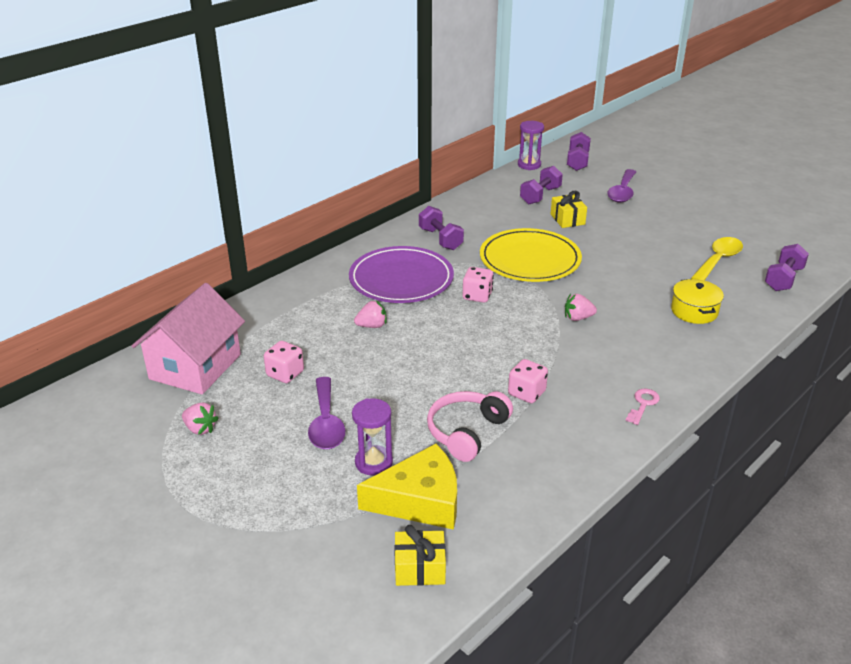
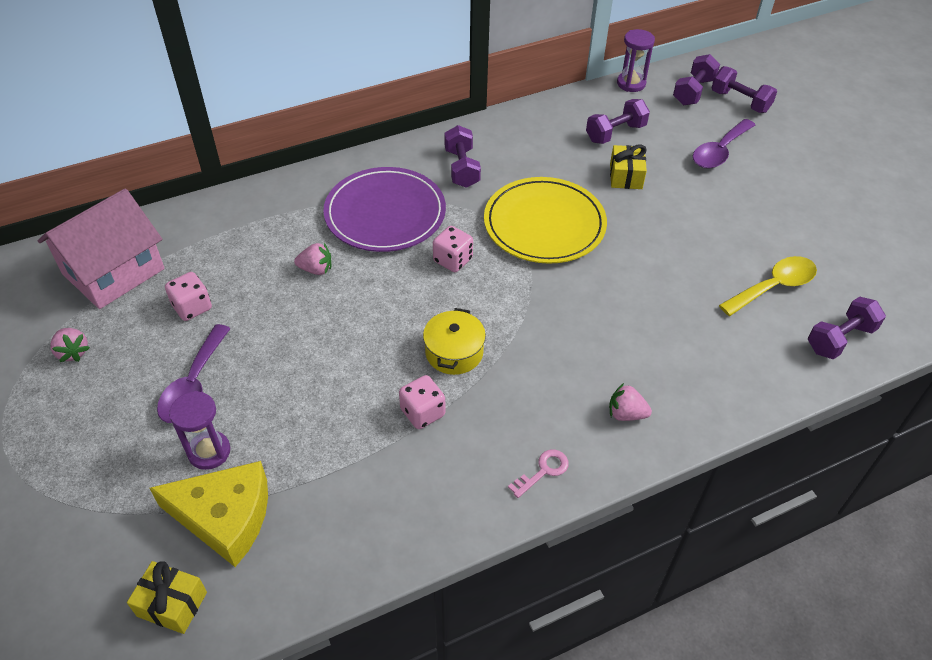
camera: 20 degrees right, 15 degrees up
(466, 432) = (326, 444): pink headphones -> none
(578, 318) = (546, 324): pink strawberry -> pink strawberry (626, 414)
(614, 161) = (740, 101): none -> purple dumbbell
(694, 311) = (692, 355): yellow pot -> yellow pot (454, 352)

